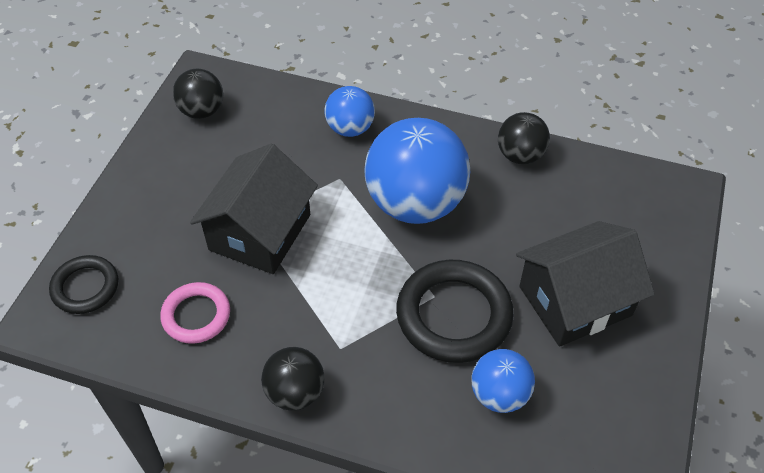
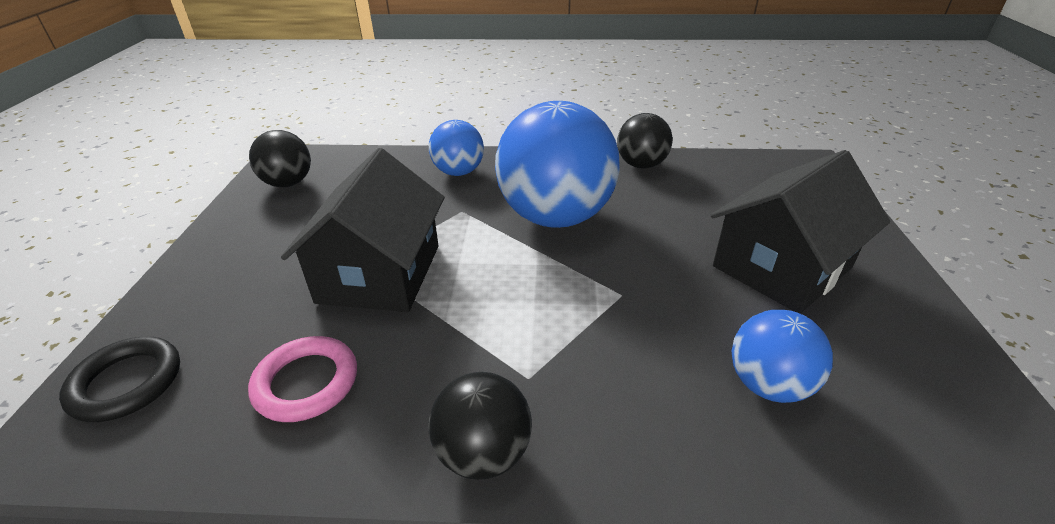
camera: 15 degrees left, 15 degrees down
(454, 315) = (656, 308): black ring -> none

